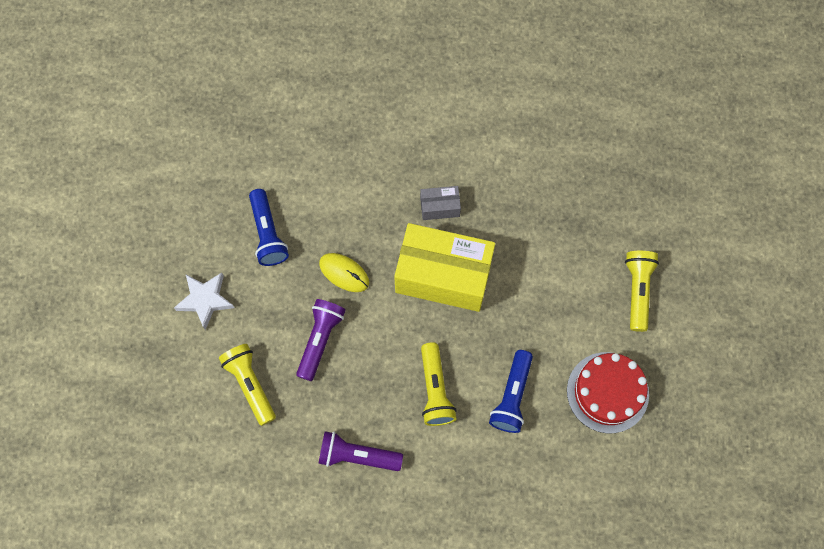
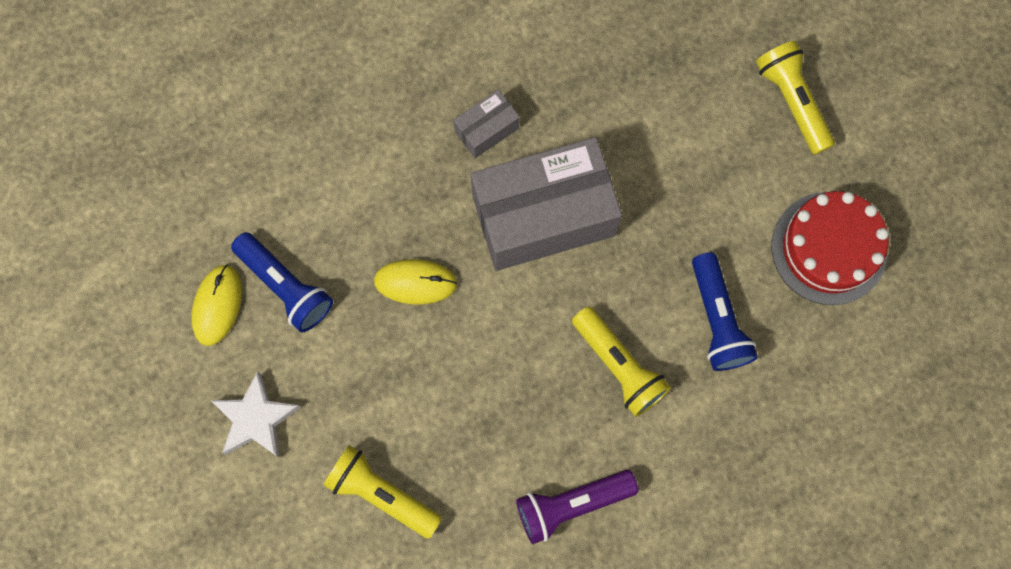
camera: 30 degrees left, 5 degrees up
(223, 223) = (217, 305): none -> yellow mouse
(320, 340) = (436, 385): purple flashlight -> none
(443, 276) = (543, 215): yellow box -> grey box

